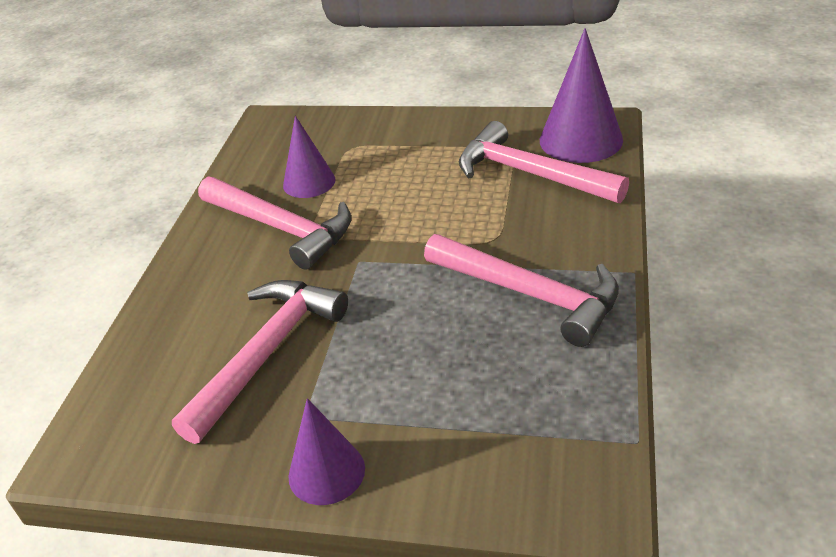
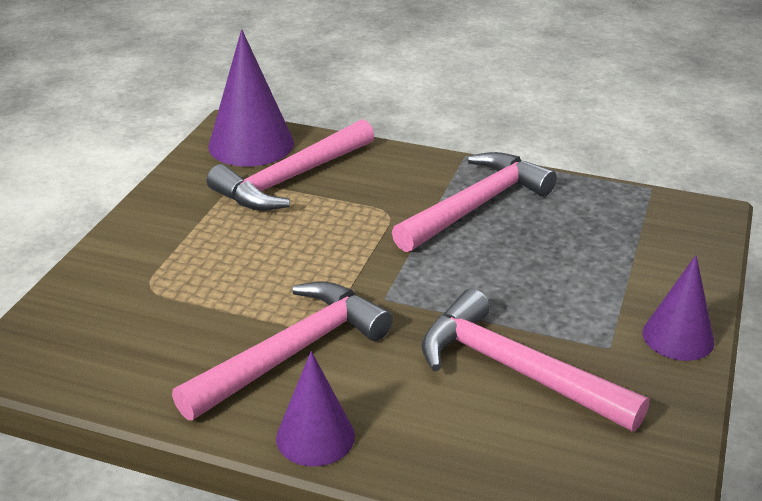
camera: 85 degrees left, 5 degrees down
(309, 182) = (204, 326): purple cone -> purple cone (315, 436)

